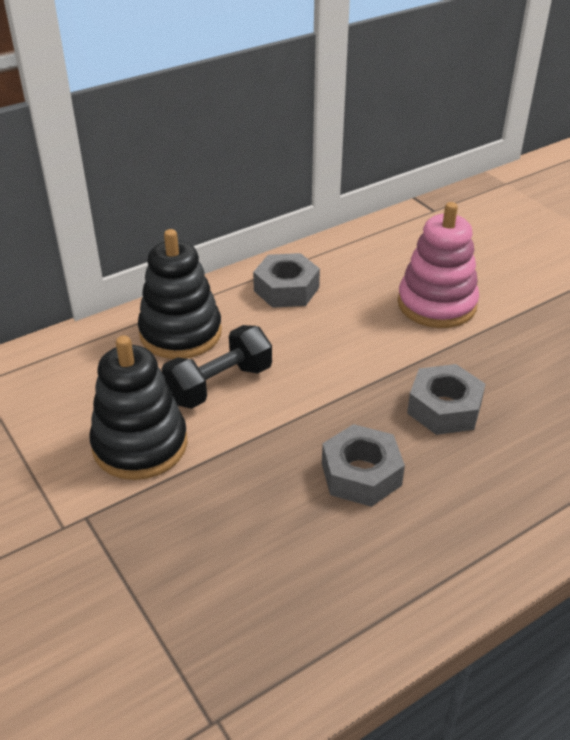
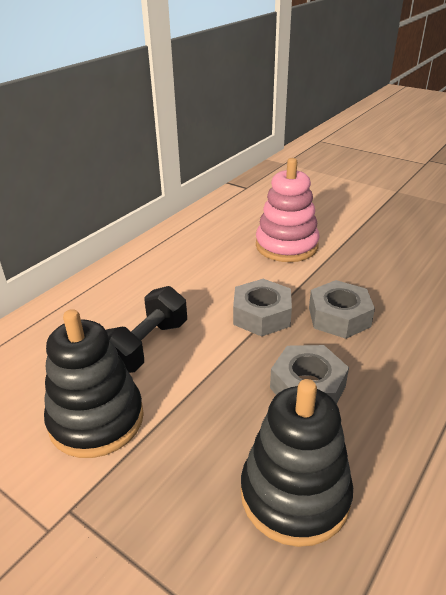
camera: 20 degrees left, 5 degrees down
(180, 333) = (92, 313): black stacking toy -> black stacking toy (295, 495)
(286, 289) = (166, 260): grey nut -> grey nut (262, 315)

